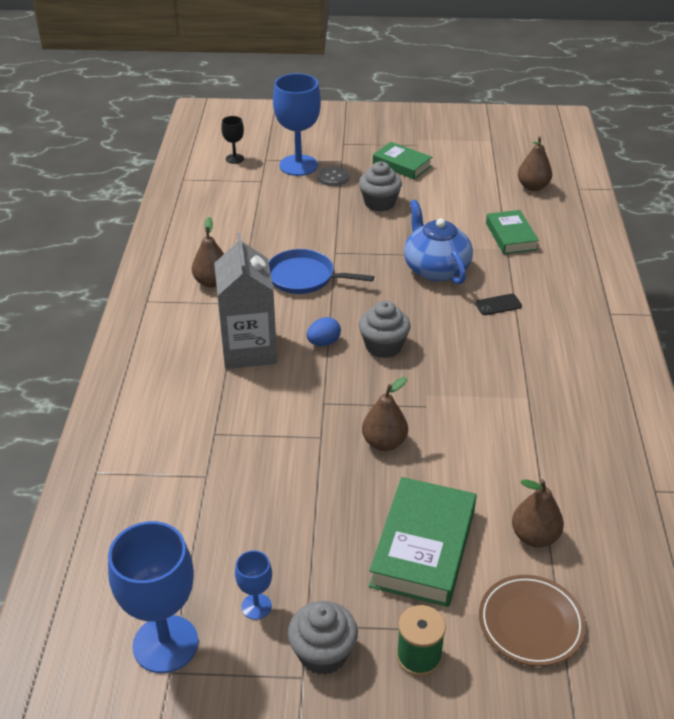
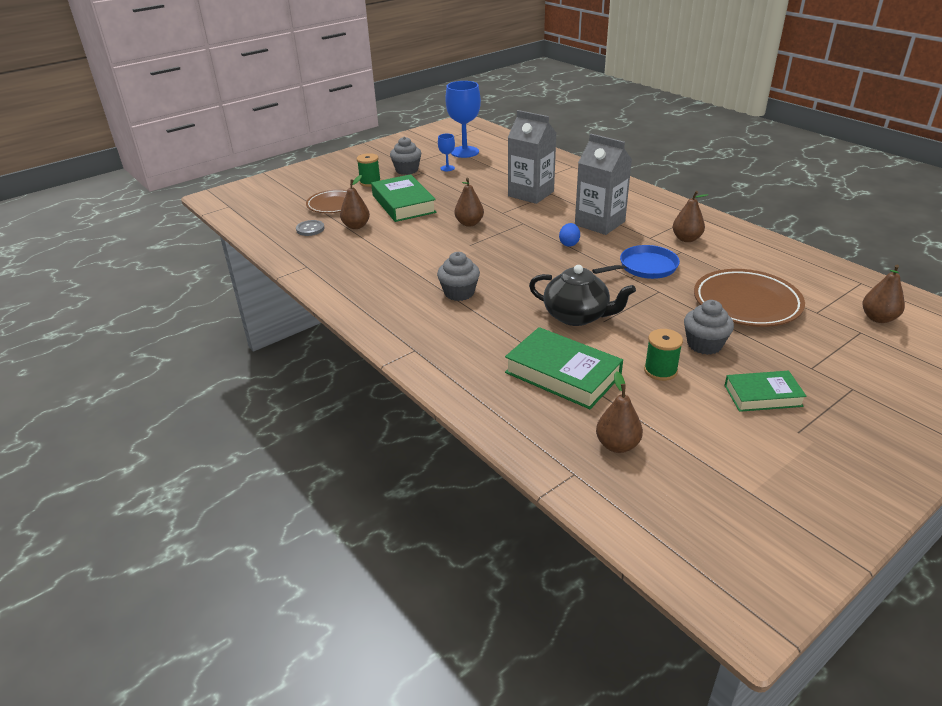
camera: 140 degrees right, 5 degrees down
(234, 159) = (878, 318): black goblet -> brown pear
(238, 449) = (531, 194): none -> grey carton
(292, 210) = (746, 303): none -> brown plate
(298, 165) = (827, 341): blue goblet -> none
(333, 177) = (781, 346): grey button -> grey button (310, 229)
(383, 346) = (534, 257): grey cupcake -> grey cupcake (459, 293)
(435, 269) = (577, 316): blue teapot -> black teapot
(439, 205) = (660, 371): none -> green spool
(498, 305) = (500, 314): black phone -> none
(511, 236) = (562, 374): green book -> green book, size x1.60

